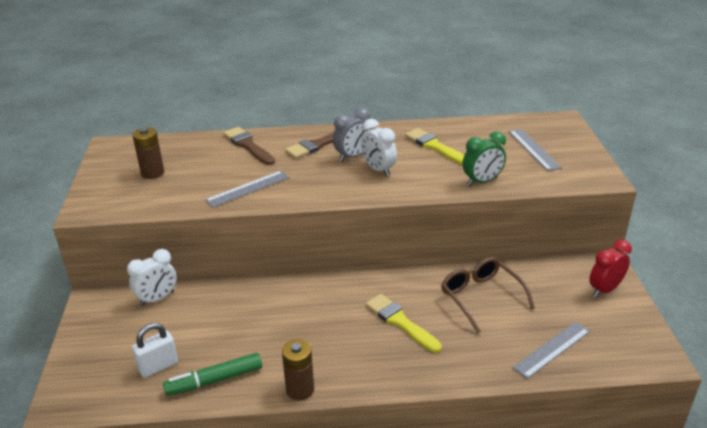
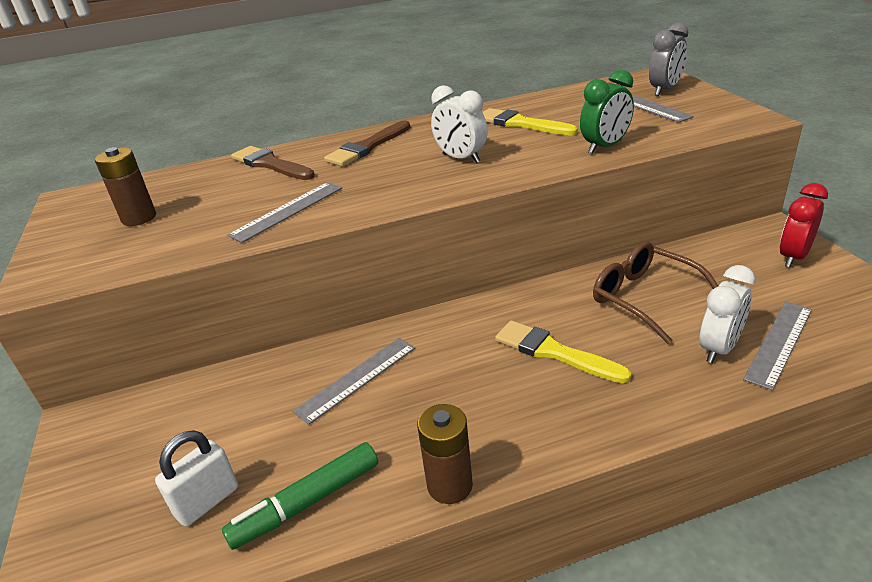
camera: 10 degrees left, 0 degrees up
(157, 298) = (182, 396): white clock -> white clock (719, 348)
(267, 311) = (357, 379): none -> grey ruler
(353, 156) = (419, 151): grey clock -> grey clock (664, 90)

